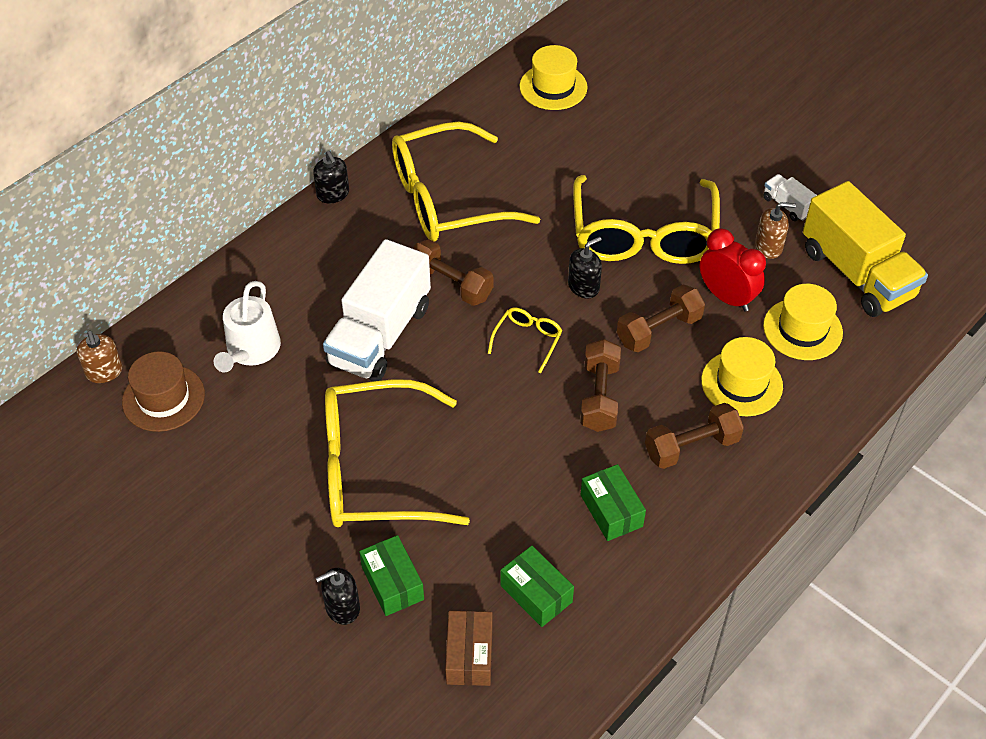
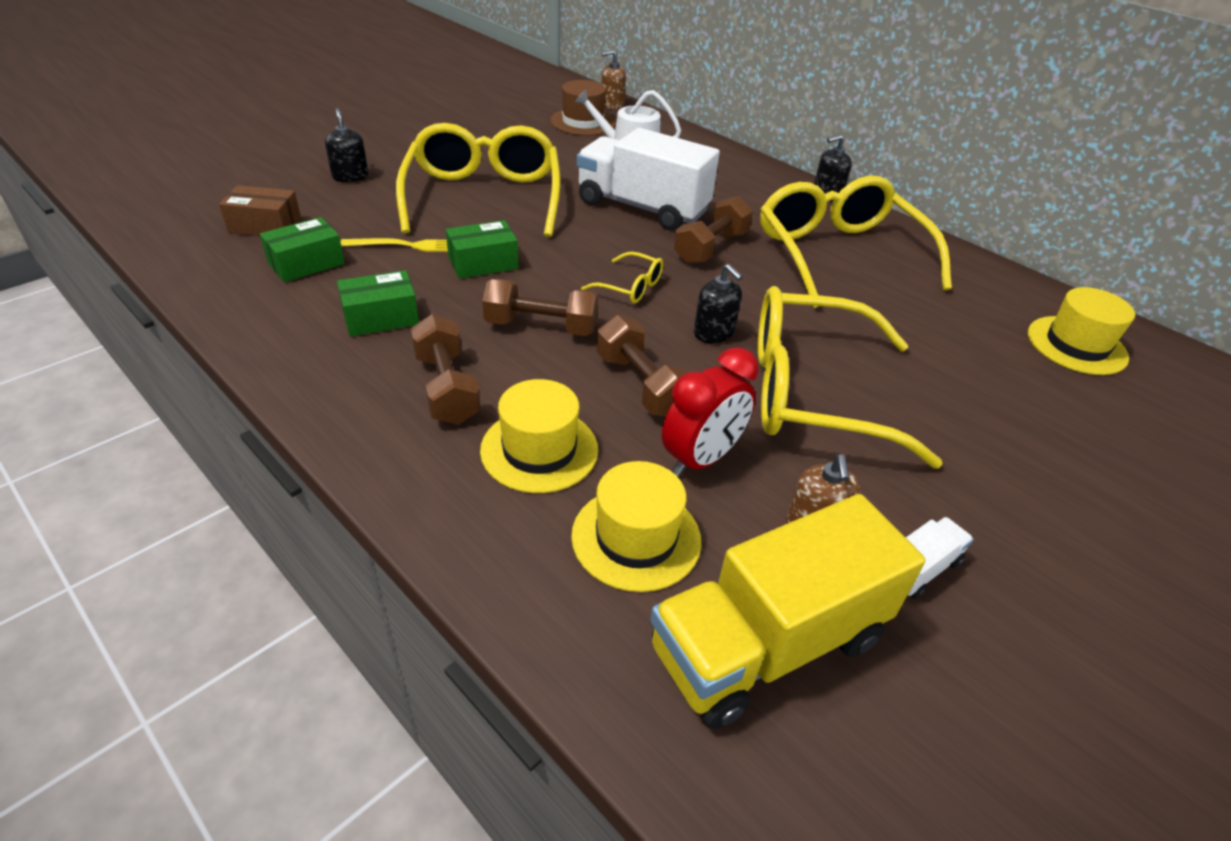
camera: 90 degrees right, 10 degrees down
(392, 583) = (361, 197): green box -> green box (483, 263)
(488, 517) = (408, 246): none -> yellow fork

